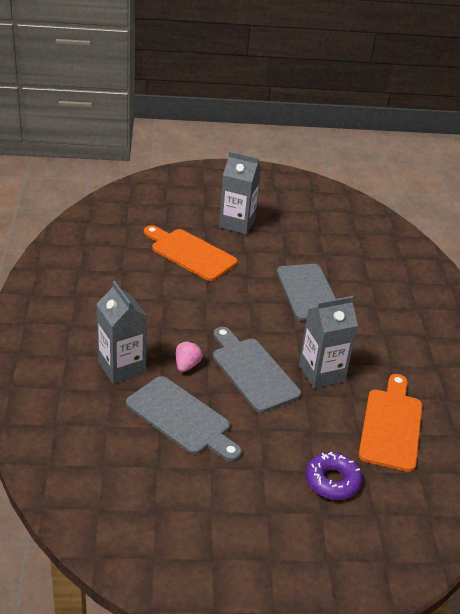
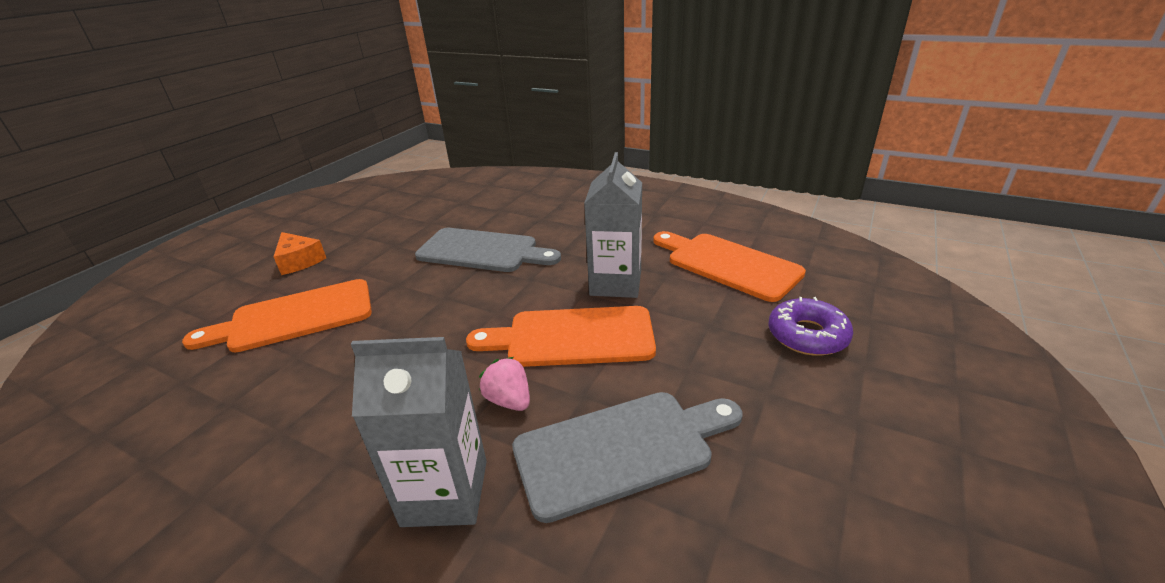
camera: 55 degrees left, 5 degrees down
(237, 223) = (299, 261): grey carton -> orange cheese
(252, 372) = (572, 337): grey cutting board -> orange cutting board

